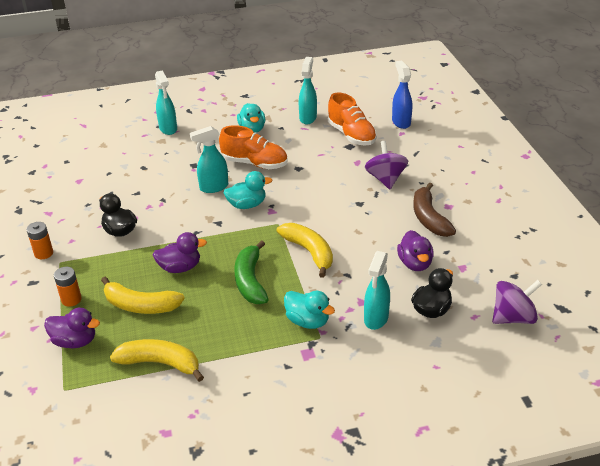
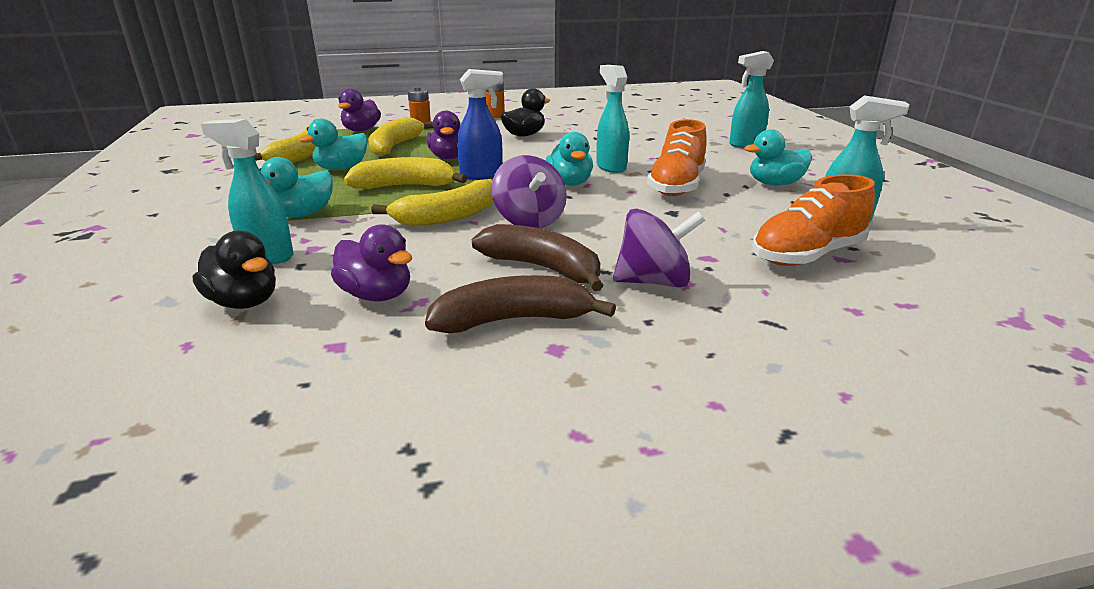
camera: 90 degrees right, 10 degrees down
(203, 326) = (342, 168): none -> turquoise duck
(250, 281) = (405, 186): green banana -> yellow banana
(376, 212) = (542, 268): none -> brown banana
(401, 122) = (907, 312): blue spray bottle -> blue spray bottle (482, 175)
(415, 263) = (377, 295): purple duck -> purple duck turned 135 degrees counterclockwise
(513, 317) = (134, 394): purple spinning top -> purple spinning top (529, 221)

